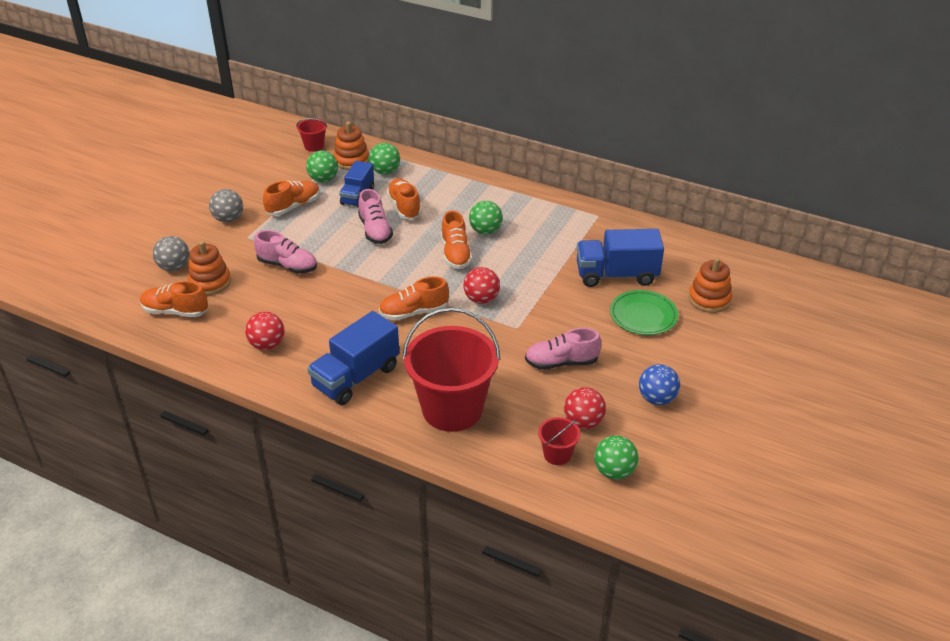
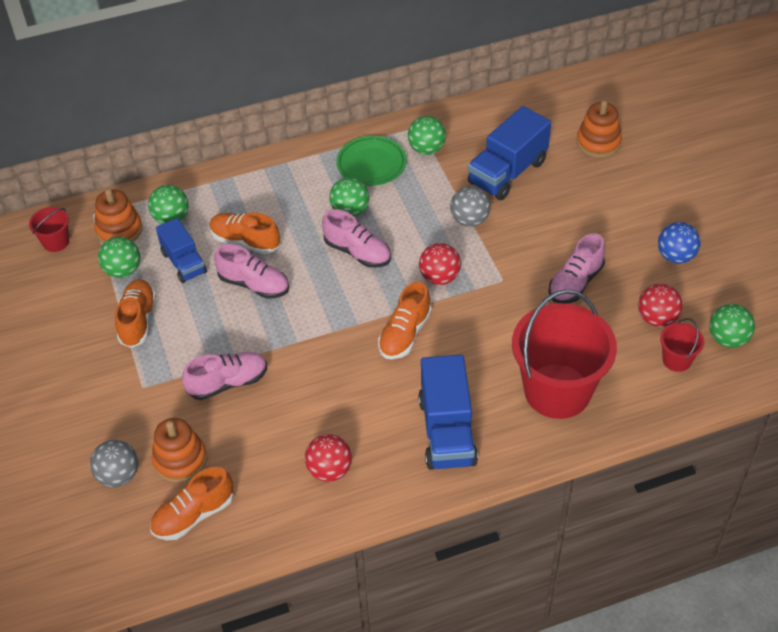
camera: 45 degrees left, 10 degrees up
(228, 219) = (92, 384): grey ball -> grey ball (469, 220)
(455, 254) = (357, 252): orange shoe -> pink shoe
(584, 230) = (426, 149): none -> green ball
(643, 316) = (574, 194): green plate -> green plate (371, 164)

